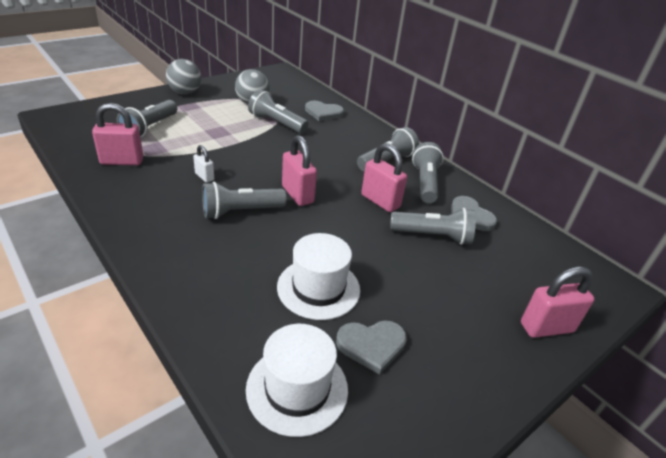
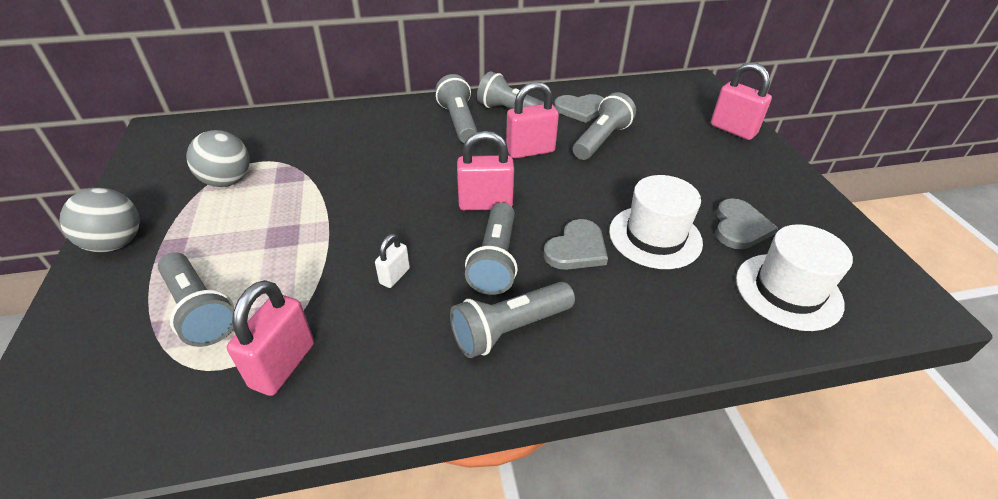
camera: 60 degrees left, 5 degrees up
(204, 177) = (394, 276): white padlock -> white padlock turned 45 degrees counterclockwise
(276, 123) = (306, 175): grey flashlight -> grey flashlight (509, 329)
(323, 113) = (315, 130): grey heart -> grey heart (576, 249)
(546, 327) = (732, 130): pink padlock -> pink padlock turned 60 degrees counterclockwise

